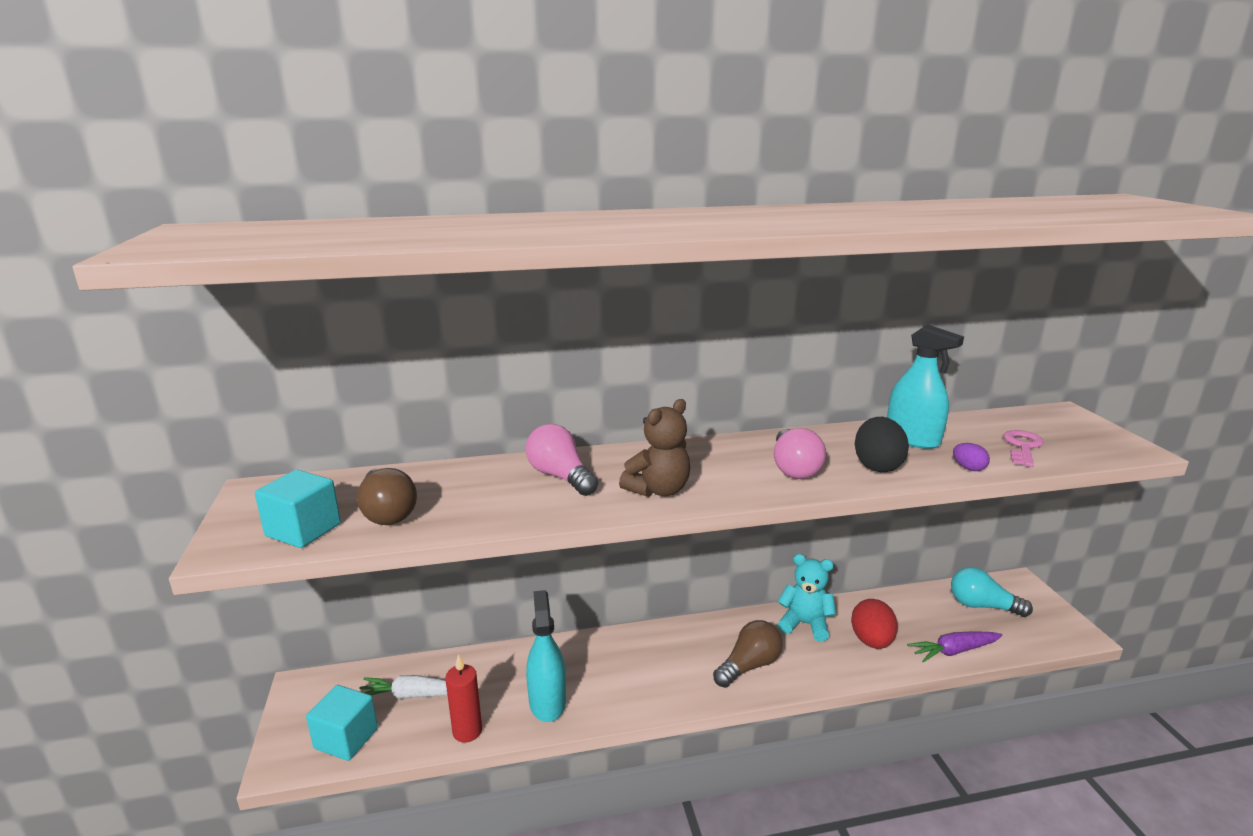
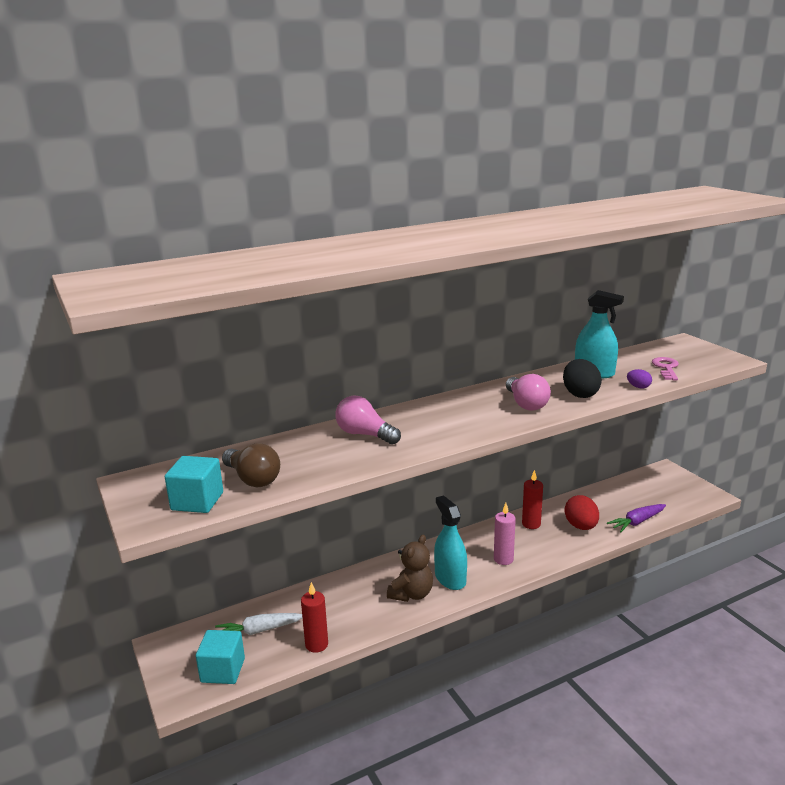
camera: 15 degrees left, 0 degrees up
(547, 702) = (367, 613): turquoise spray bottle -> turquoise spray bottle (450, 578)
(658, 490) = (442, 433): brown teddy bear -> brown teddy bear (411, 594)
(749, 666) = (503, 559): brown light bulb -> pink candle
(805, 624) = (531, 524): turquoise teddy bear -> red candle
(982, 606) = (646, 489): turquoise light bulb -> none

